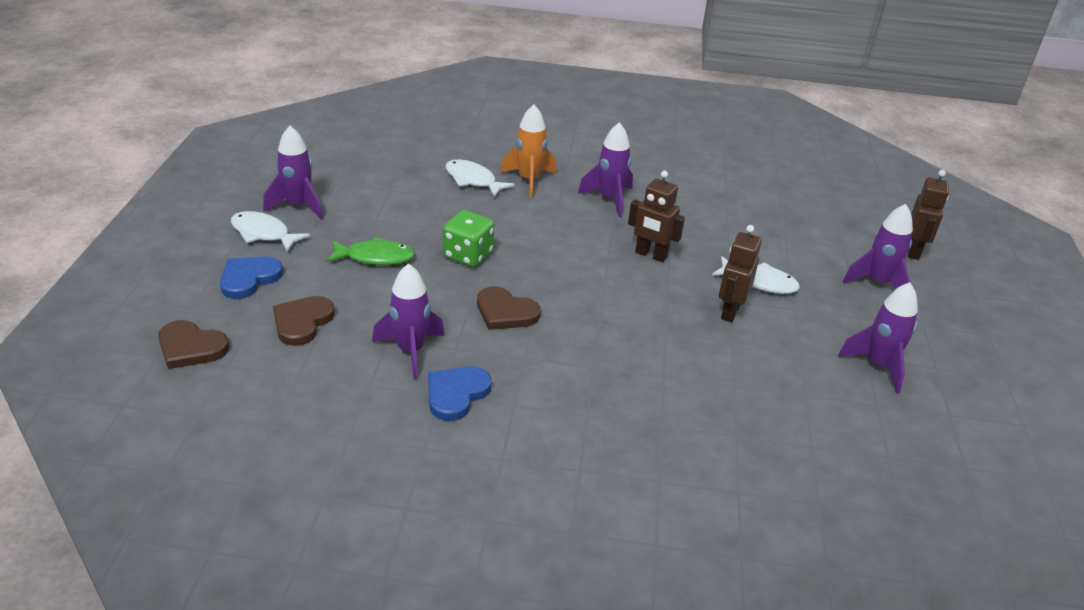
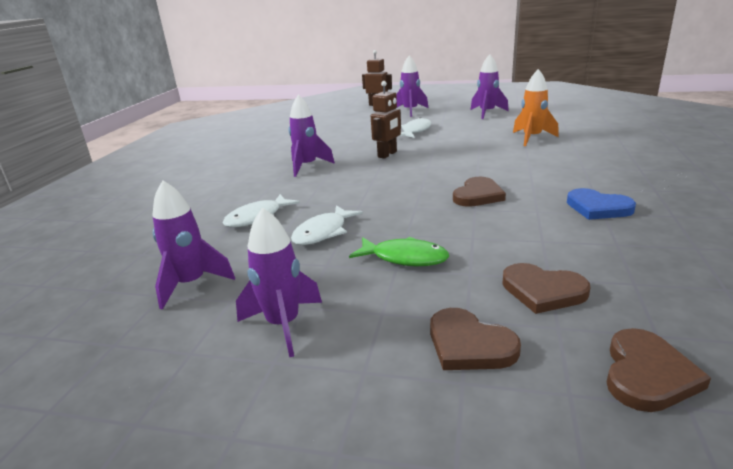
camera: 80 degrees left, 10 degrees down
(249, 278) = (469, 344): blue heart -> brown heart
(263, 233) = (355, 347): white fish -> white fish (323, 232)
(375, 257) = (405, 258): green fish -> green fish turned 105 degrees clockwise
(410, 351) = (554, 229): purple rocket -> purple rocket (191, 284)
(468, 255) = (395, 213): green dice -> none
(529, 180) = (267, 194): orange rocket -> orange rocket (532, 138)
(730, 311) = (449, 137): brown robot -> none

